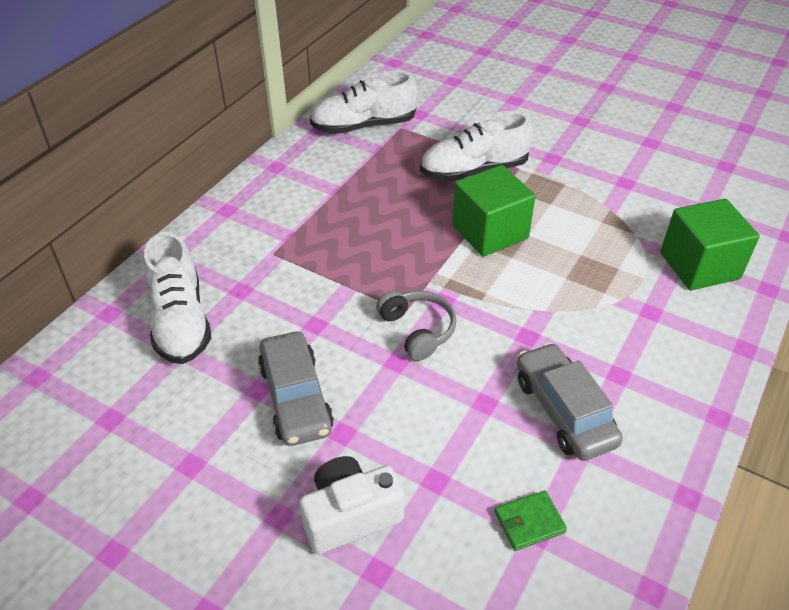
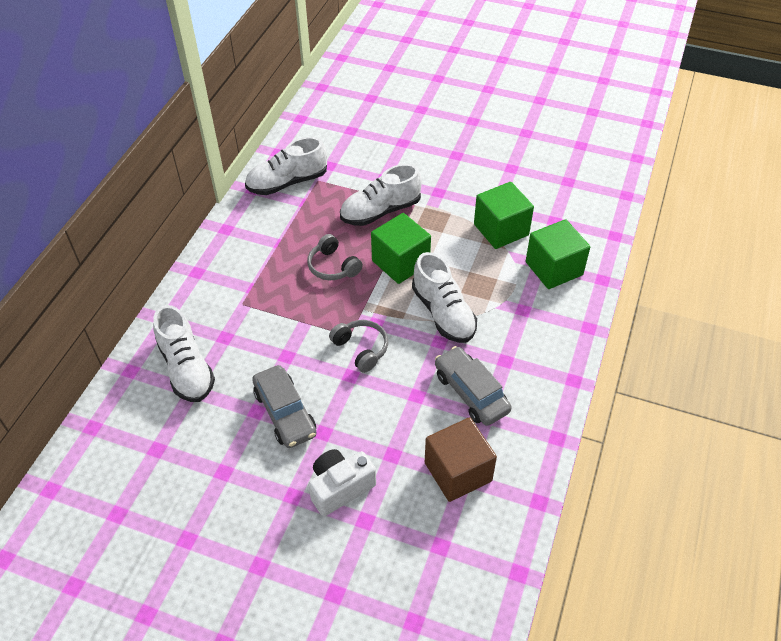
camera: 10 degrees left, 5 degrees up
(400, 225) = (333, 266): none -> grey headphones
(529, 522) = (458, 472): green wallet -> brown cube
(538, 301) = (443, 313): none -> white shoe
(630, 210) = (501, 230): none -> green cube

